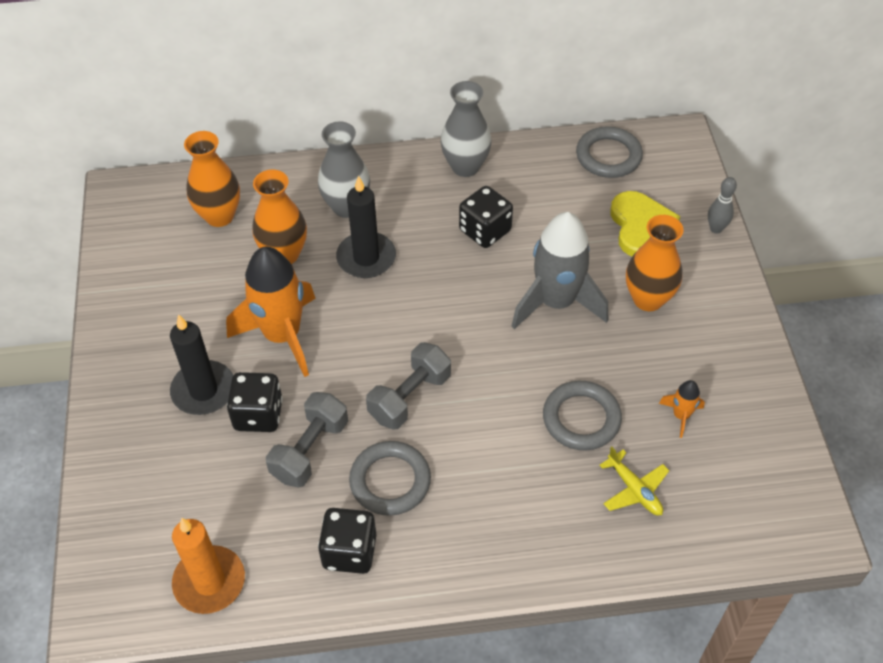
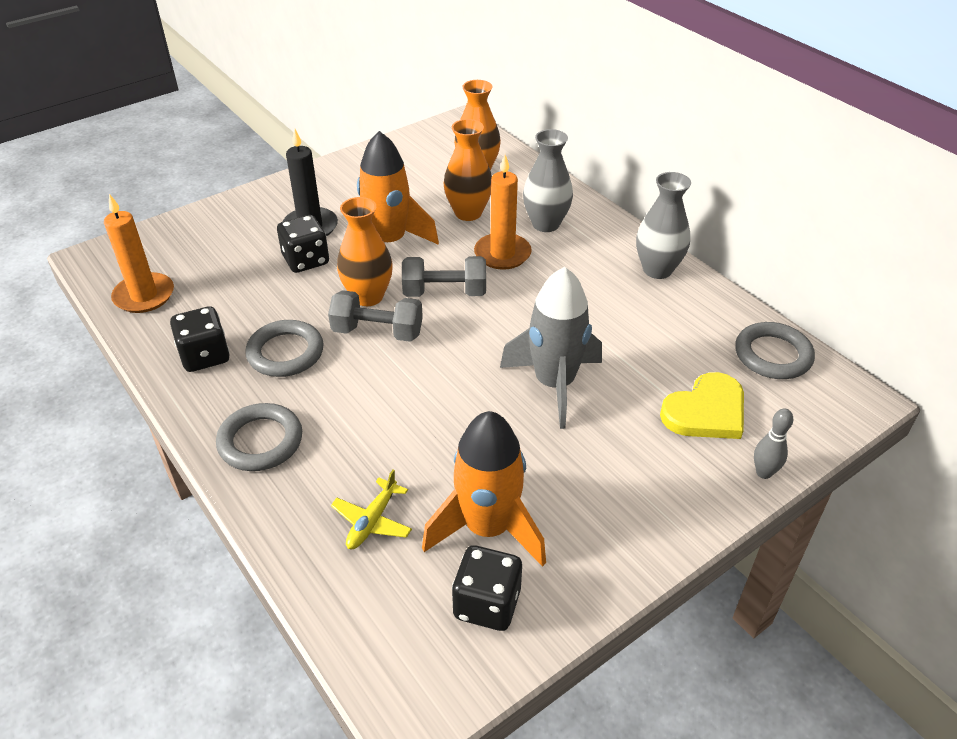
camera: 60 degrees right, 10 degrees down
(310, 450) = (289, 298): grey dumbbell -> grey dumbbell (445, 292)
(366, 258) = (502, 254): black candle -> orange candle
(485, 231) = (595, 308): black dice -> black dice (487, 604)
(581, 418) = (431, 451): grey ring -> grey ring (260, 441)
(648, 299) = (616, 449): orange vase -> orange vase (368, 296)
(681, 415) = (488, 528): orange rocket -> orange rocket, size x2.30

